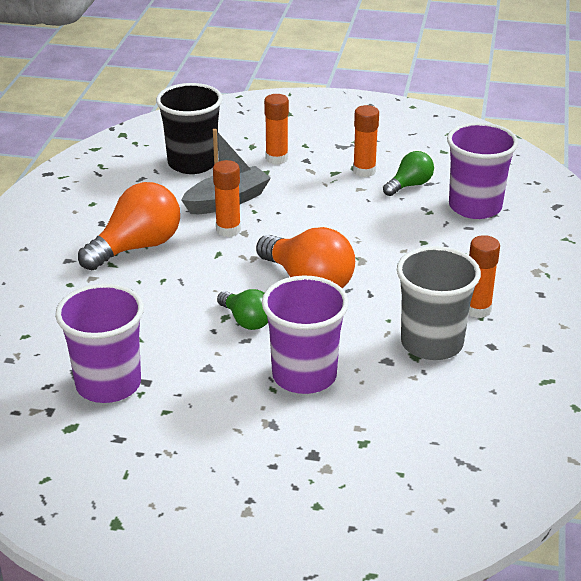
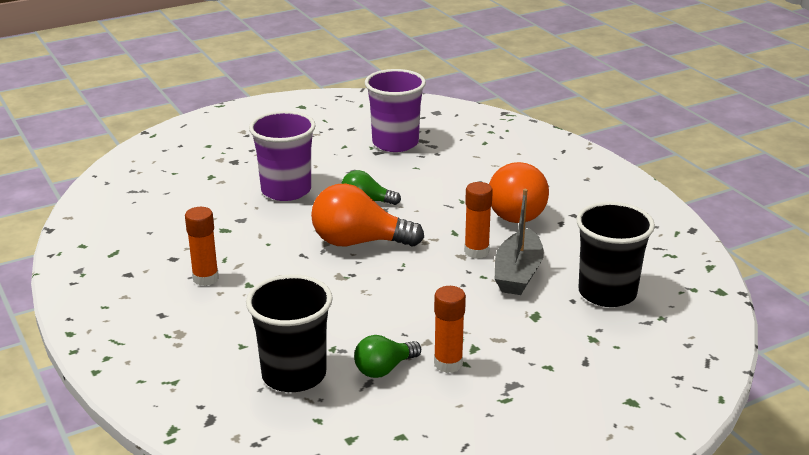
camera: 140 degrees right, 5 degrees down
(276, 159) = (547, 335): orange glue stick -> none
(409, 185) = (384, 369): green light bulb -> green light bulb turned 45 degrees clockwise
(431, 343) = (219, 241): grey cup -> none
(475, 207) = (294, 375): purple cup -> black cup

